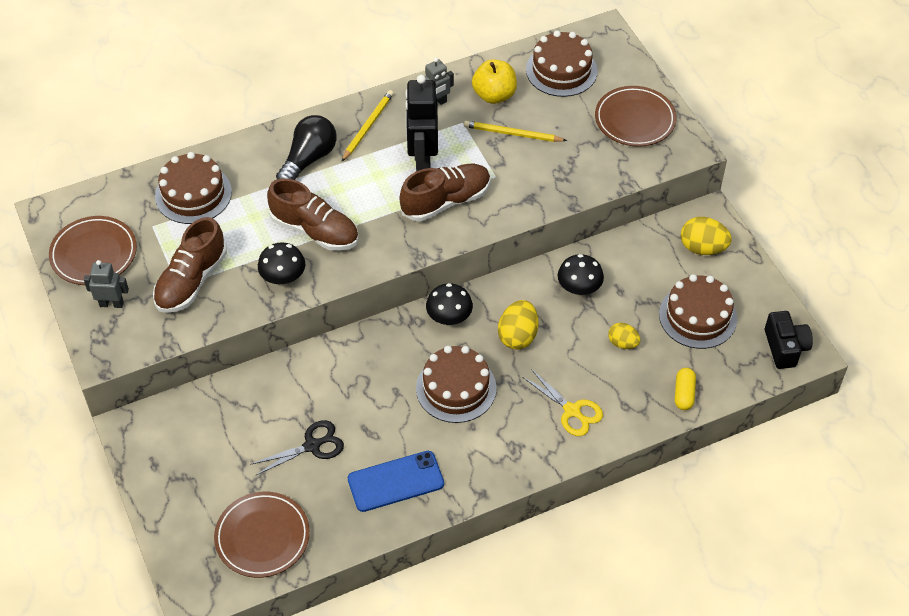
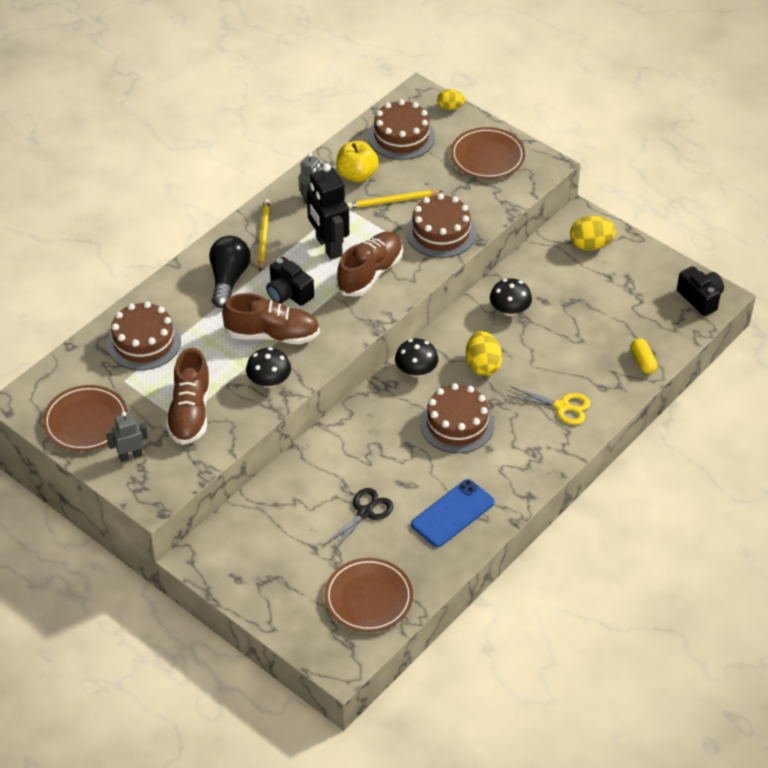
camera: 25 degrees left, 5 degrees down
(356, 193) = (288, 293): none -> black camera
(623, 343) = (571, 340): yellow egg -> yellow egg (450, 107)
(697, 316) = (618, 299): brown cake -> brown cake (441, 232)

